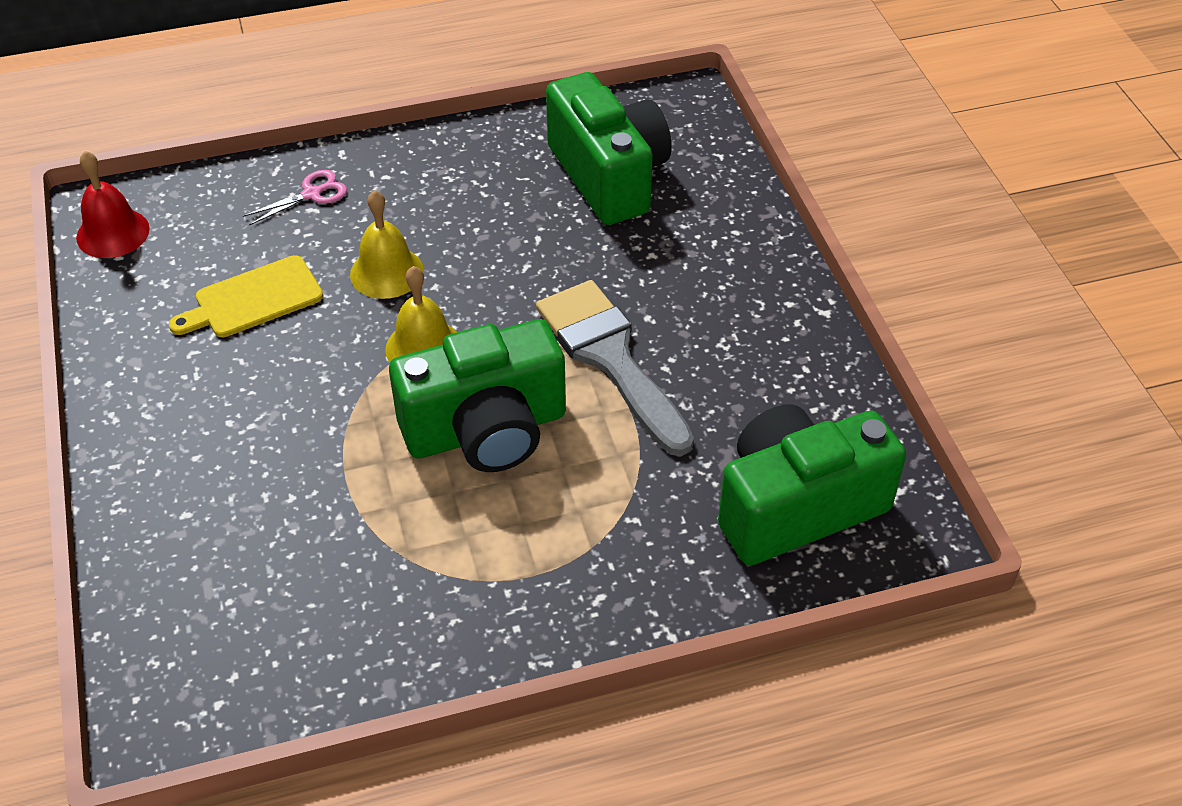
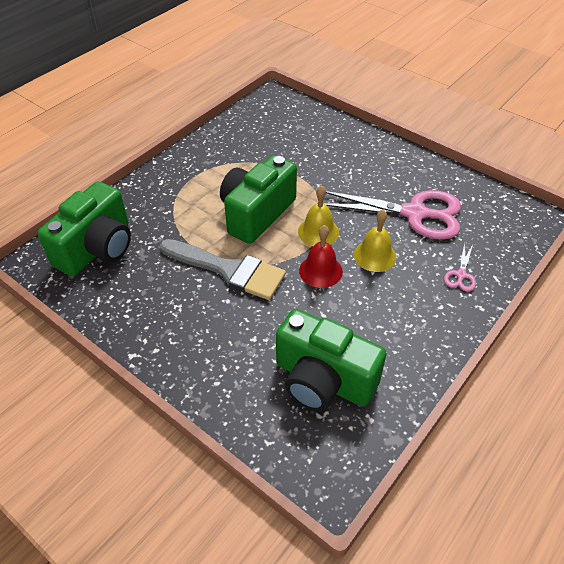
camera: 145 degrees right, 0 degrees up
(113, 233) = (513, 209): red bell -> red bell (320, 271)
(253, 299) = (414, 214): yellow cutting board -> pink scissors

